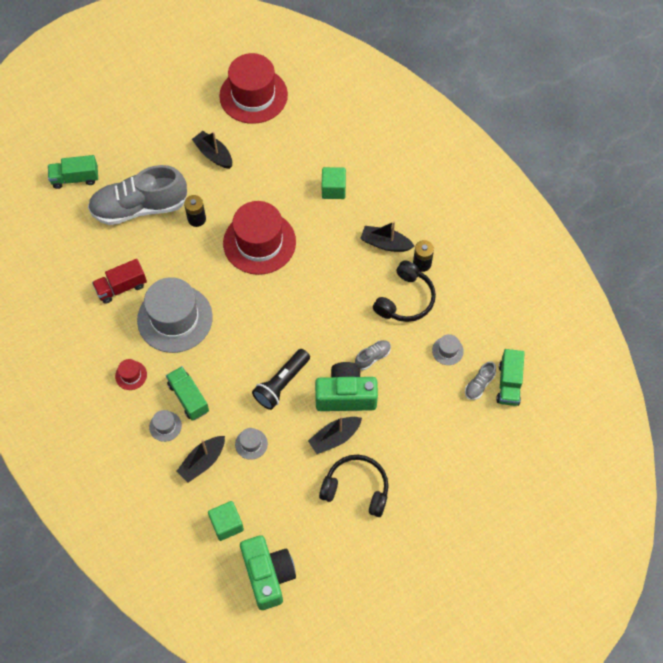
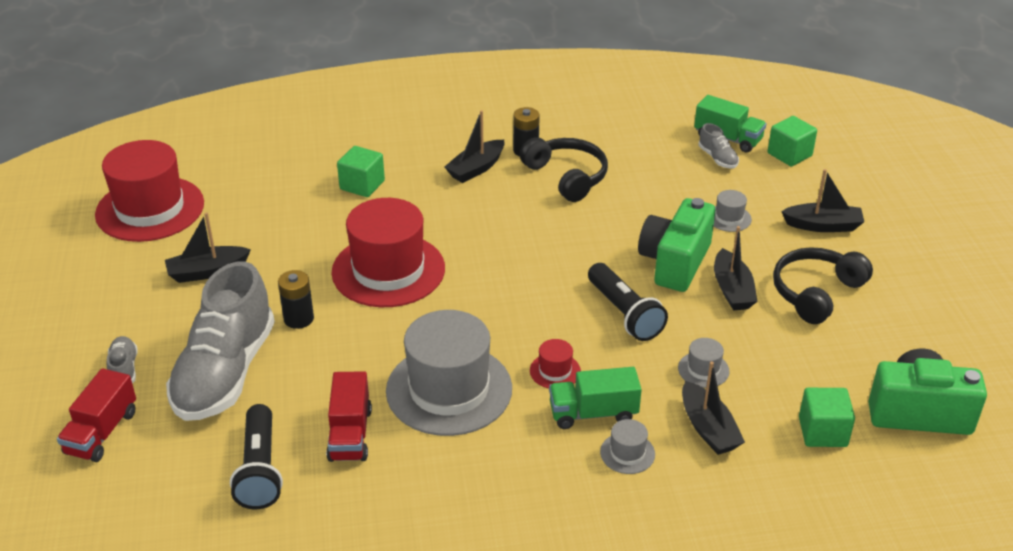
camera: 65 degrees left, 25 degrees down
(75, 178) = (102, 432): green truck -> red truck
(80, 260) = (260, 469): none -> black flashlight
(131, 375) = (515, 468): red hat -> red hat (555, 371)
(372, 357) = (632, 225): grey shoe -> grey shoe (124, 369)
(433, 474) = (823, 225): none -> black boat
(447, 351) = (658, 167): grey hat -> grey hat (729, 218)
(510, 430) = (789, 154): none -> green cube

